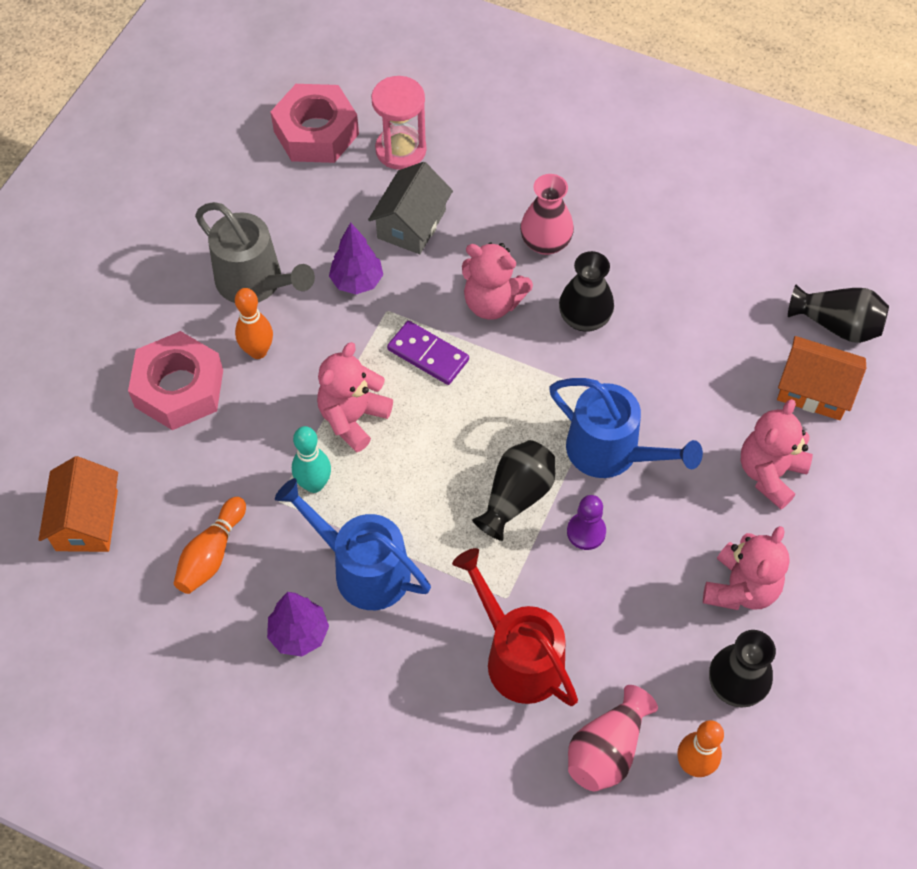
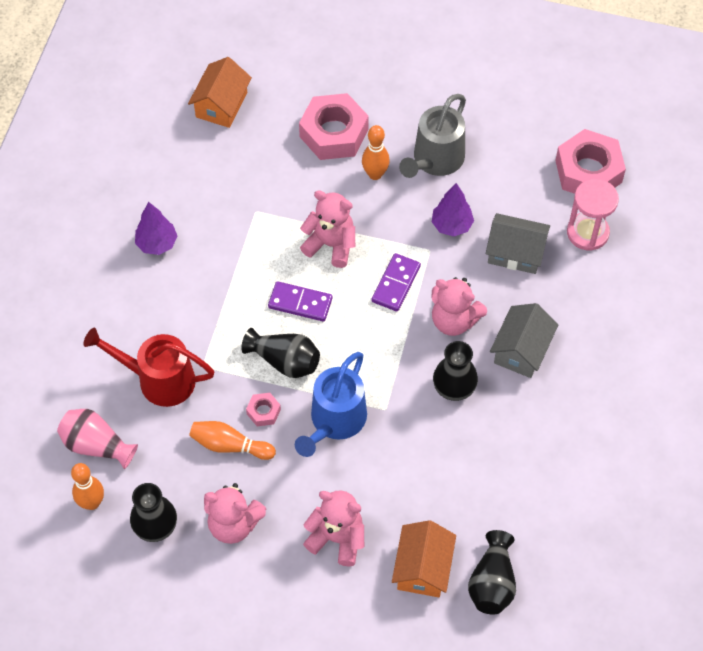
camera: 80 degrees right, 0 degrees up
(87, 520) = (221, 105): orange house -> orange house turned 60 degrees counterclockwise
(211, 554) = (208, 181): orange bowling pin -> orange bowling pin (229, 445)
(314, 484) = (272, 230): turquoise bowling pin -> none
(362, 569) = (211, 272): blue watering can -> none
(433, 466) = (300, 303): none -> purple domino
(492, 302) = (454, 320): pink teddy bear -> pink teddy bear turned 75 degrees counterclockwise
(518, 656) = (158, 379): red watering can -> red watering can turned 120 degrees counterclockwise
(545, 243) = (521, 350): pink vase -> grey house
(586, 532) = (263, 412): purple pawn -> pink nut

